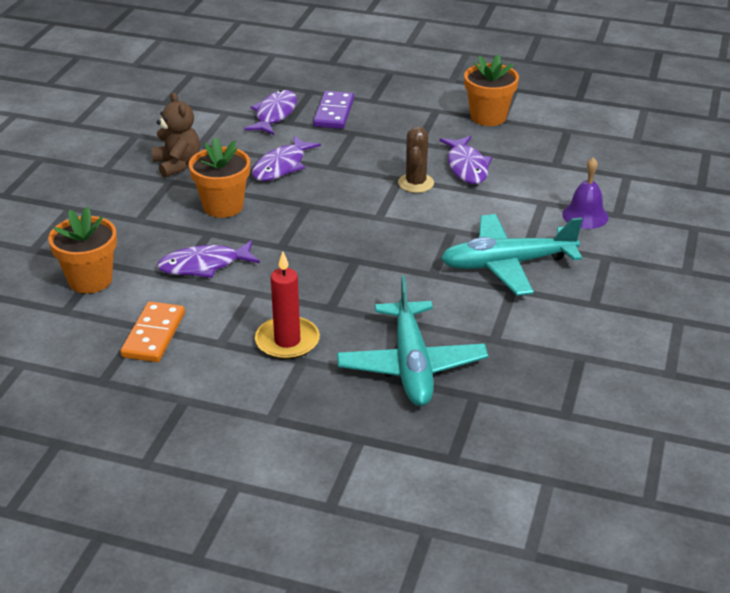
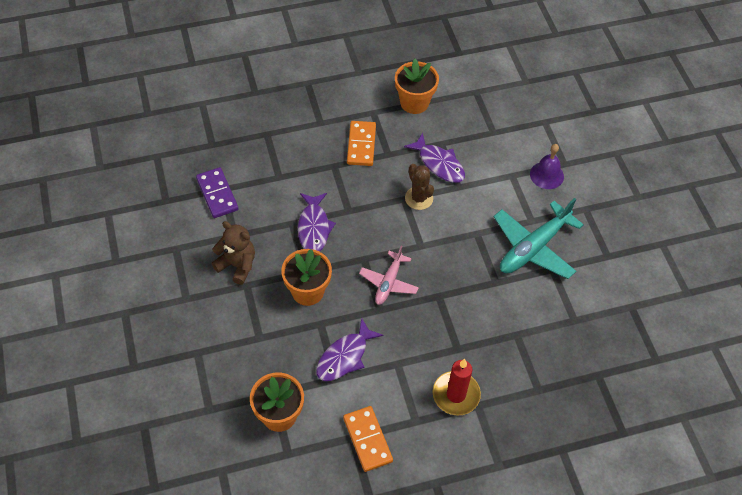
camera: 35 degrees left, 20 degrees up
(274, 114) = (262, 173): purple fish -> none
(313, 231) = (389, 282): none -> pink plane
(334, 113) = (303, 150): purple domino -> purple domino (217, 194)
(397, 127) = (361, 145): none -> orange domino
(411, 365) = (545, 371): turquoise plane -> none

